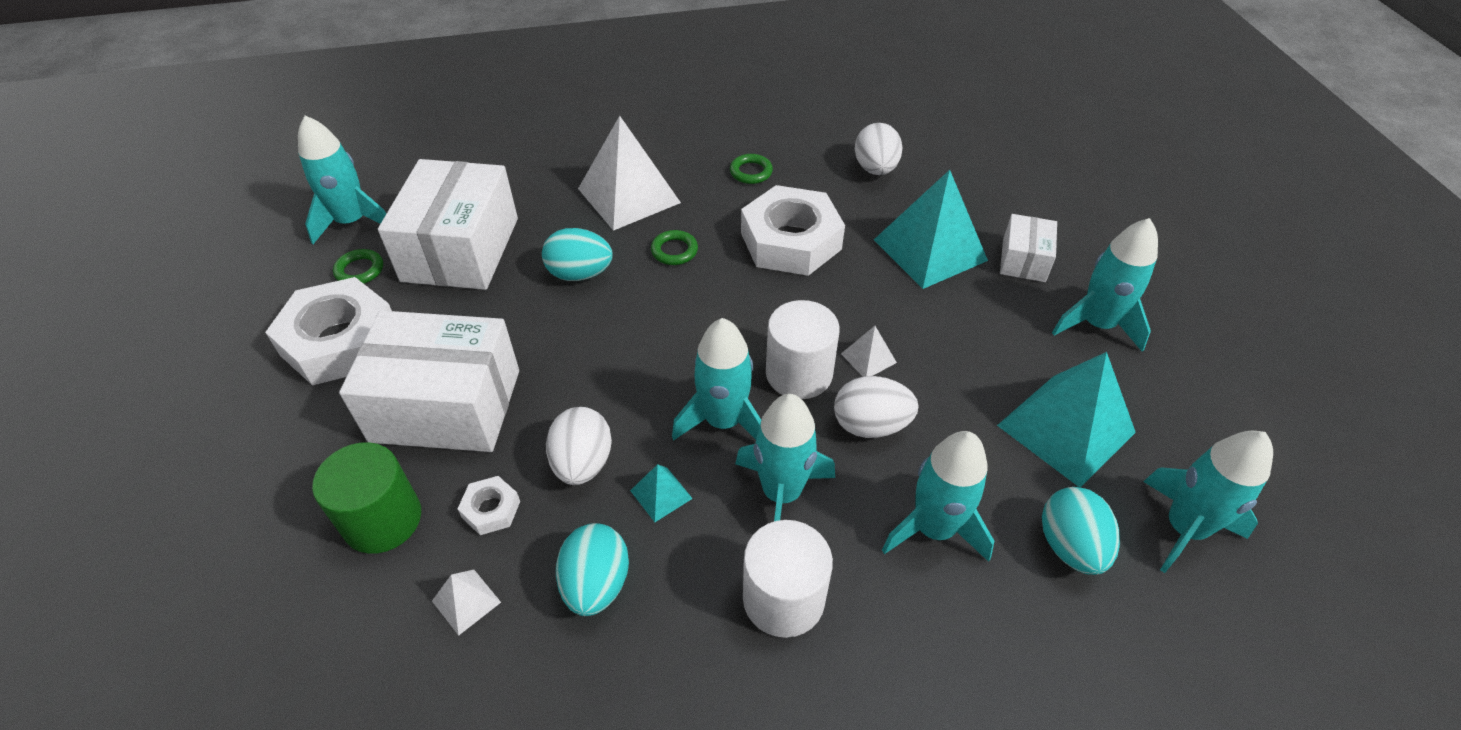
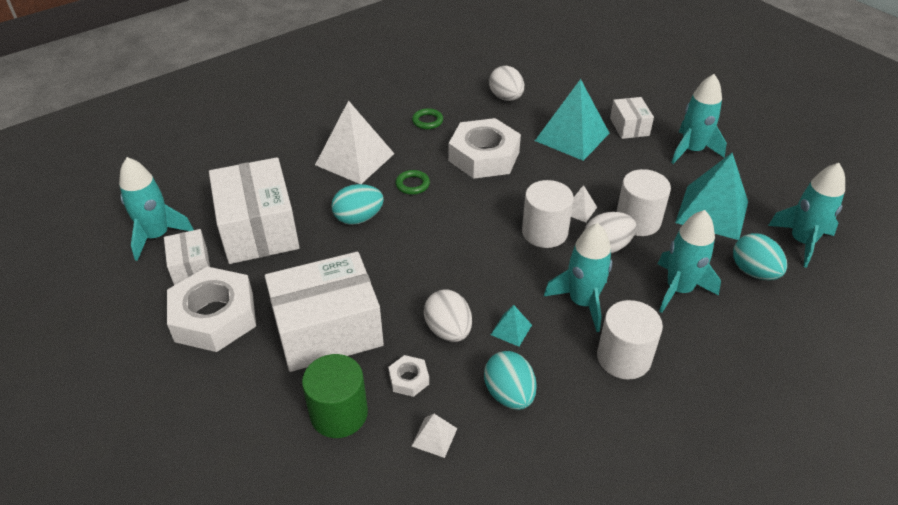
camera: 25 degrees left, 5 degrees down
(359, 270) = (191, 266): green ring -> white box
(723, 421) = (518, 275): turquoise rocket -> none
(942, 403) = (637, 221): none -> white cylinder

